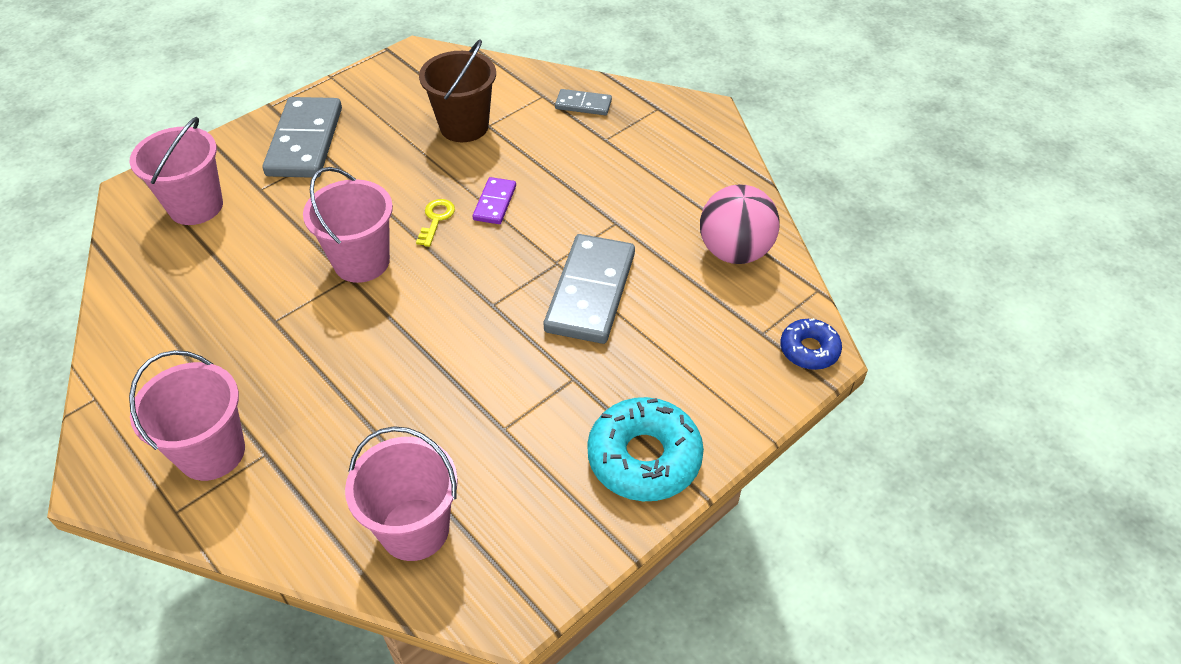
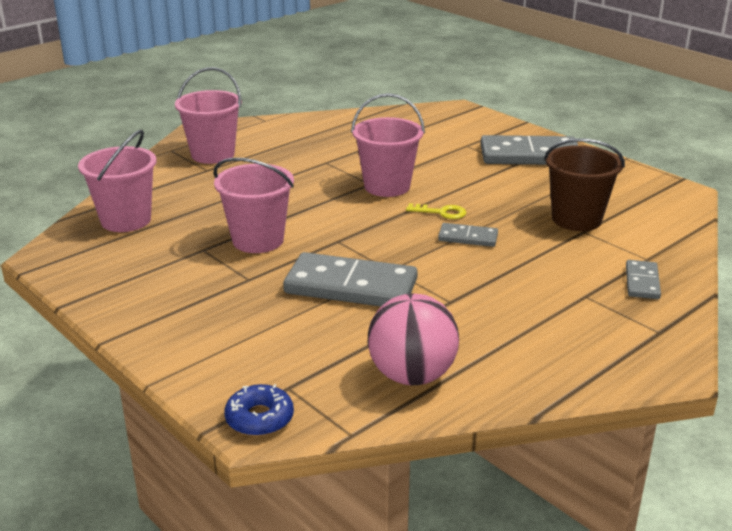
camera: 90 degrees right, 20 degrees down
(196, 206) = (442, 127): pink bucket -> pink bucket (258, 240)
(495, 203) = (468, 238): purple domino -> grey domino
(644, 458) = (153, 312): turquoise donut -> none

